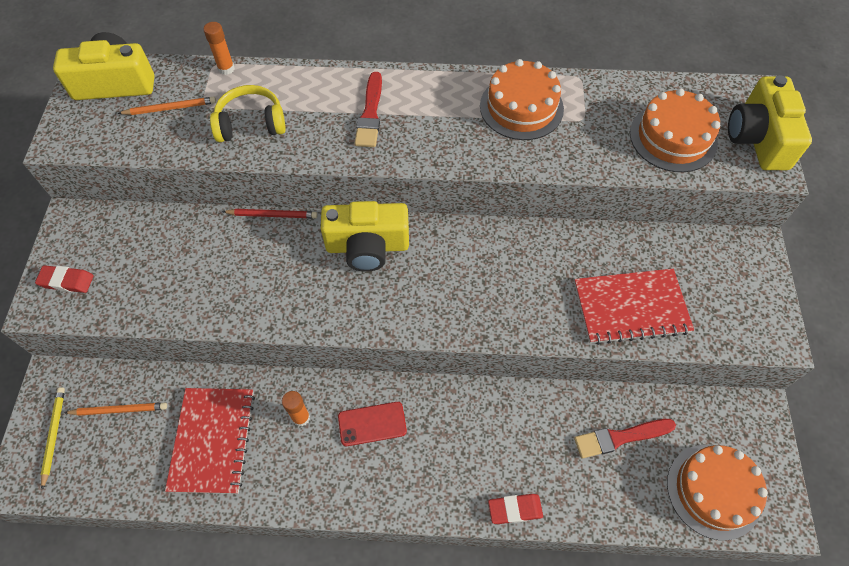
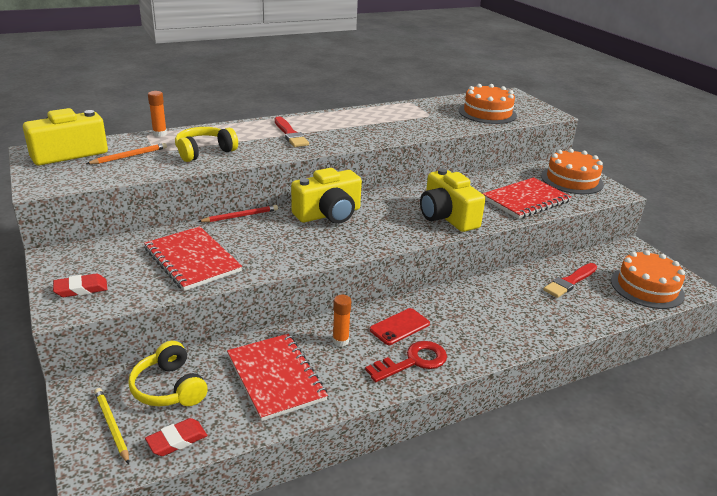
camera: 30 degrees left, 30 degrees down
(119, 410) = (169, 388): orange pencil -> yellow headphones
(184, 275) = (192, 260): none -> red notebook
(351, 481) = (413, 361): none -> red key
(515, 509) = (541, 336): red eraser -> red eraser (177, 440)
(521, 107) = (387, 117): orange cake -> orange cake (572, 180)
(758, 138) = (531, 106): yellow camera -> yellow camera (447, 217)

